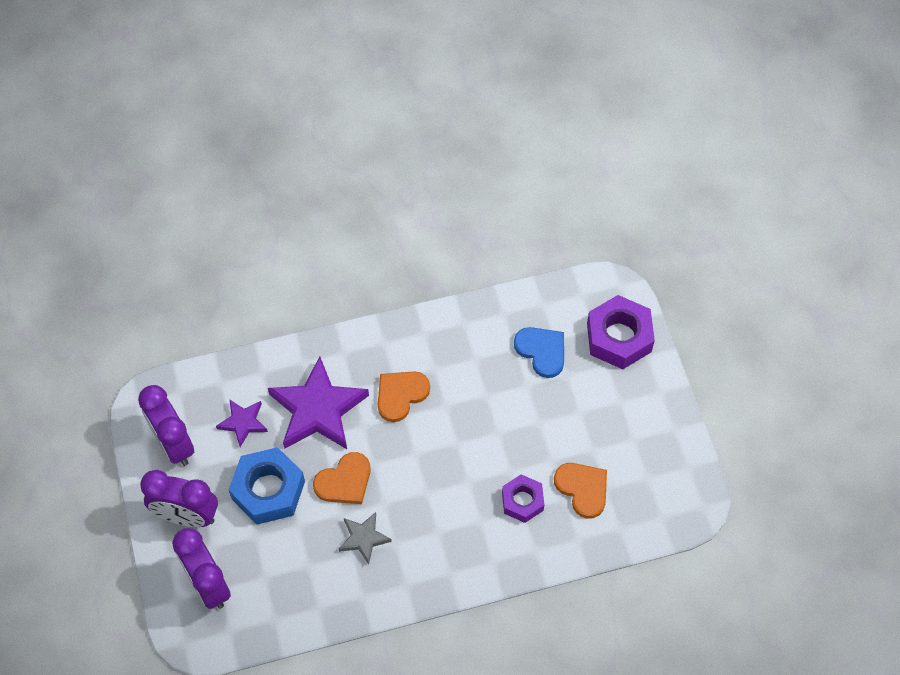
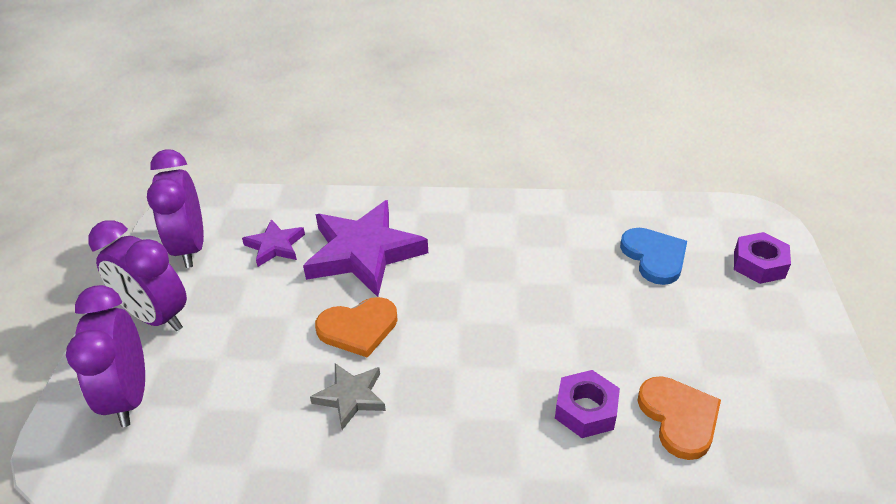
camera: 20 degrees right, 20 degrees down
(268, 490) = (264, 315): blue nut -> none
(400, 395) = (465, 260): orange heart -> none
(619, 337) = (759, 264): purple nut -> purple nut, size x0.61

